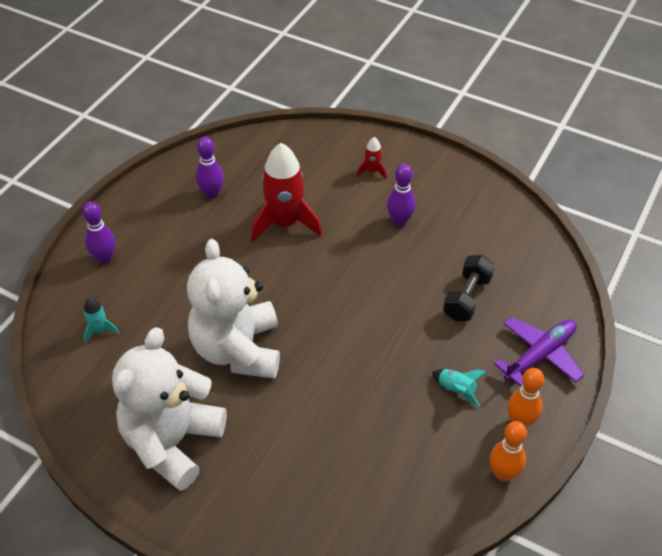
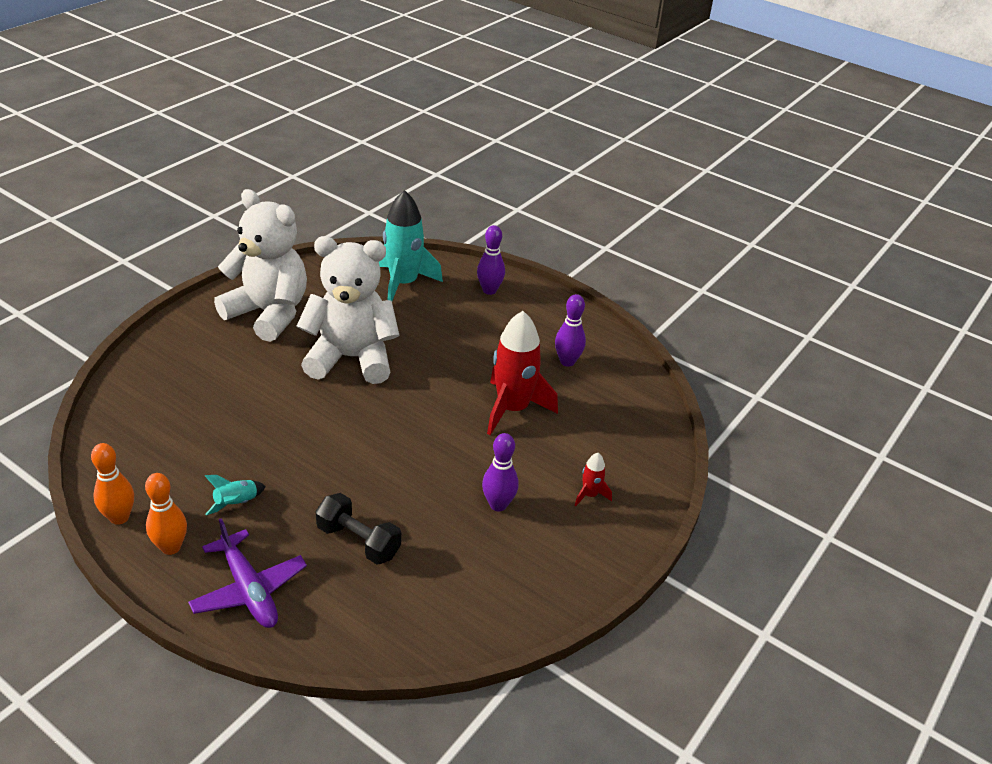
camera: 95 degrees right, 10 degrees down
(100, 330) = (403, 284): turquoise rocket -> turquoise rocket, size x2.23

